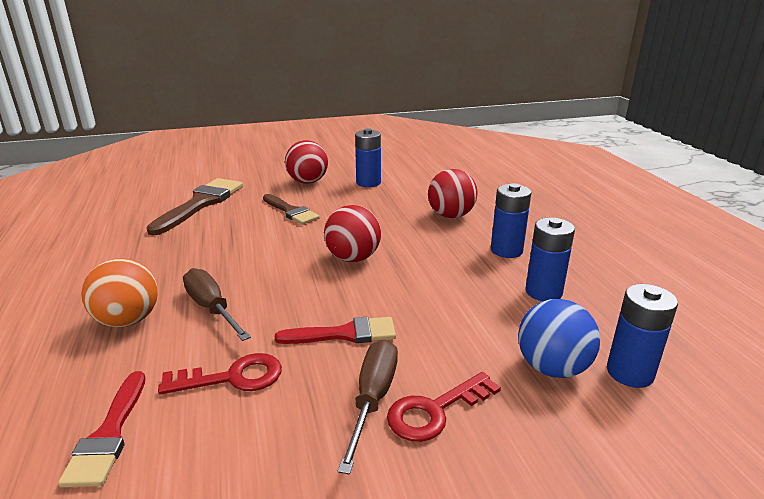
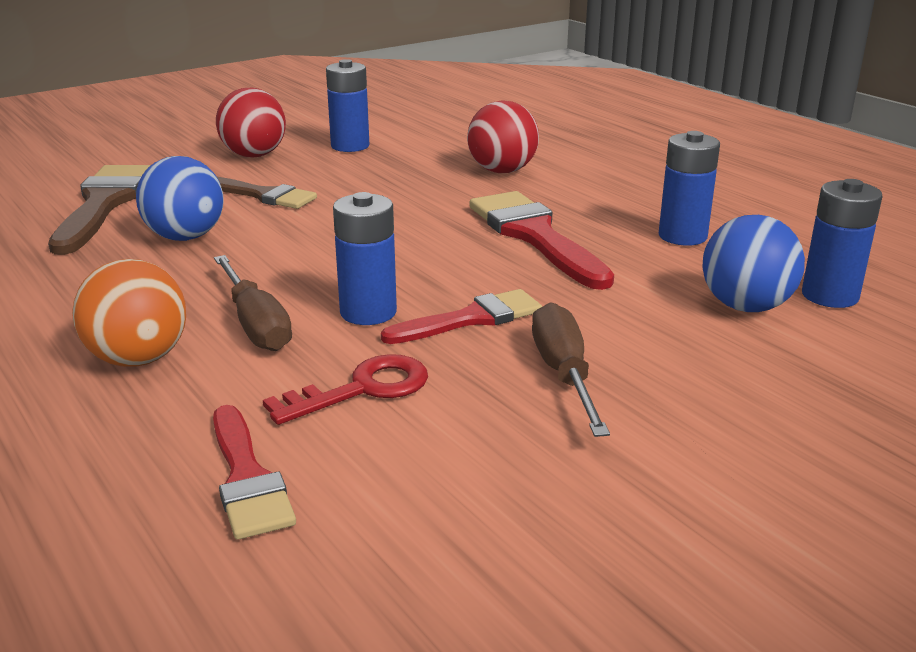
camera: 20 degrees left, 0 degrees up
(212, 308) = (256, 324): brown screwdriver -> brown screwdriver turned 150 degrees counterclockwise
(224, 234) = (185, 237): none -> blue ball
(353, 258) = (408, 237): red ball -> none
(435, 411) = (646, 370): red key -> none
(436, 272) = (535, 236): none -> red brush
(506, 250) = (605, 200): blue battery -> blue battery (368, 312)

